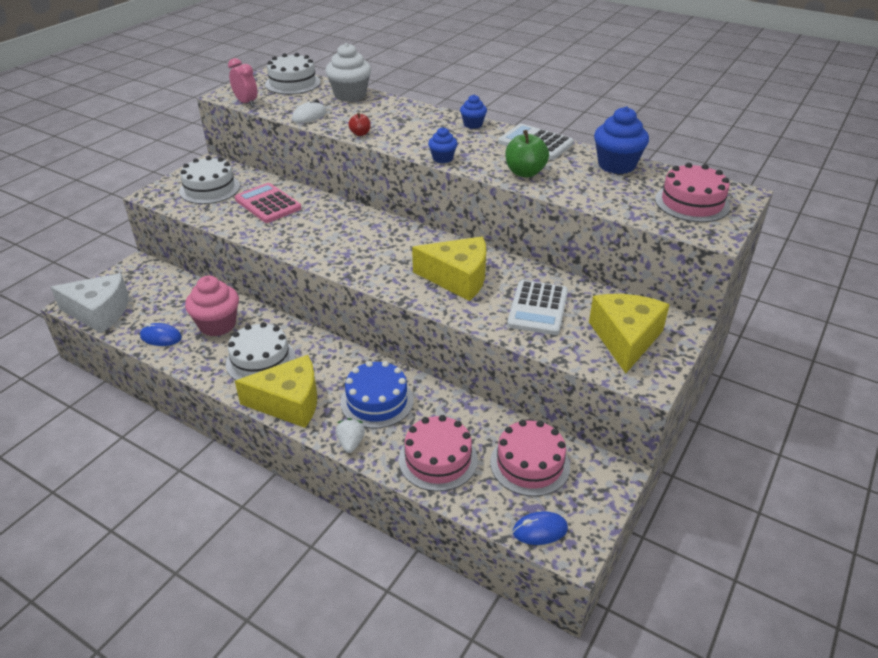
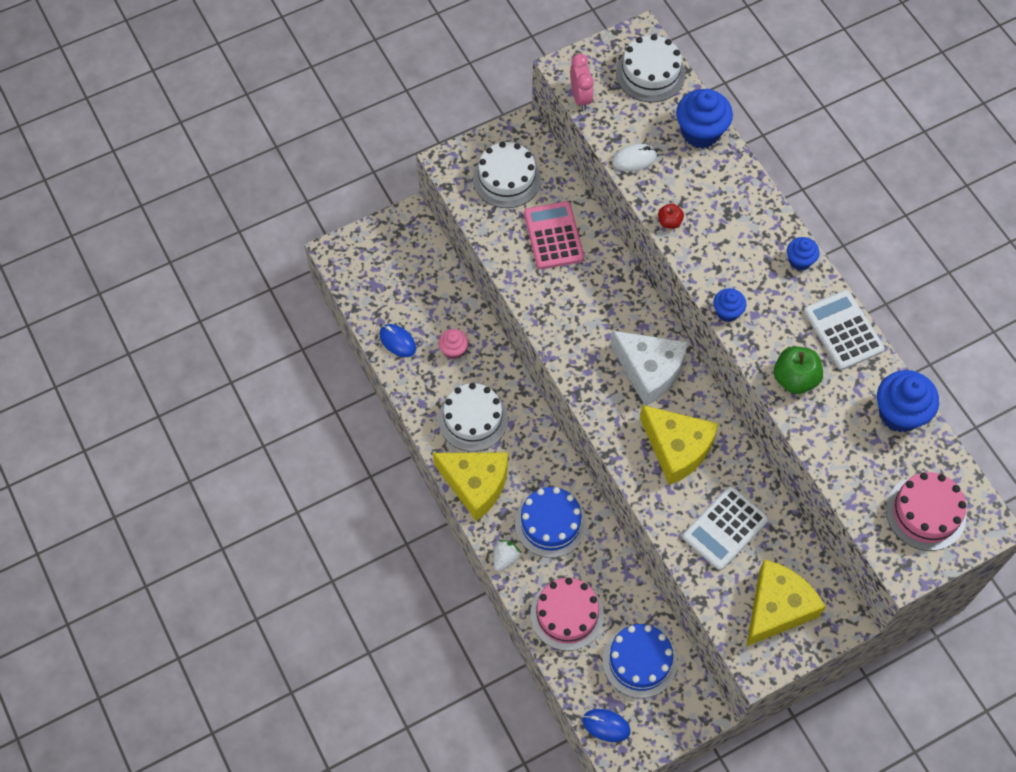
camera: 30 degrees right, 25 degrees up
(99, 312) = (354, 277): white cheese -> white cheese (649, 371)
(217, 325) = (453, 350): pink cupcake -> pink cupcake, size x0.56
(350, 95) = (700, 132): white cupcake -> blue cupcake
(530, 464) = (639, 661): pink cake -> blue cake

